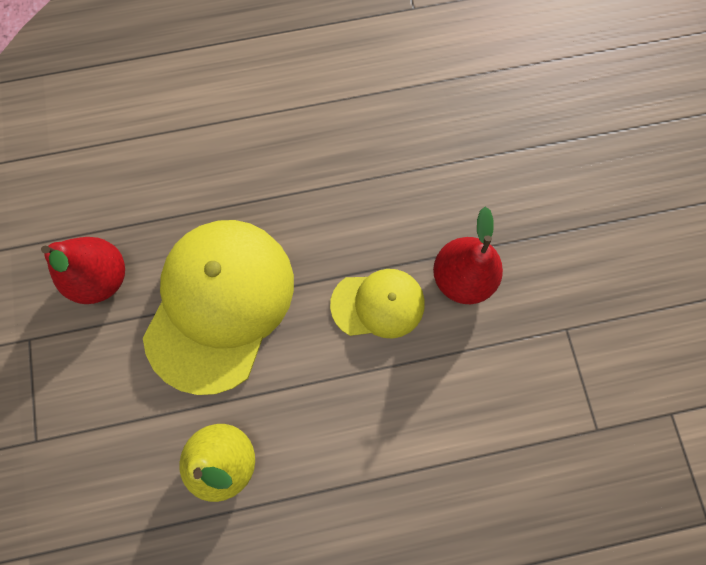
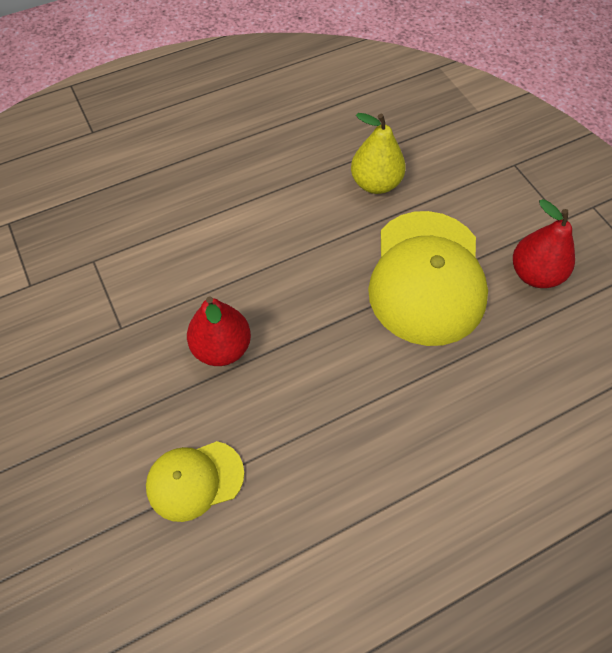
camera: 165 degrees right, 15 degrees down
(378, 304) = (292, 308): yellow cap -> yellow cap (195, 480)

